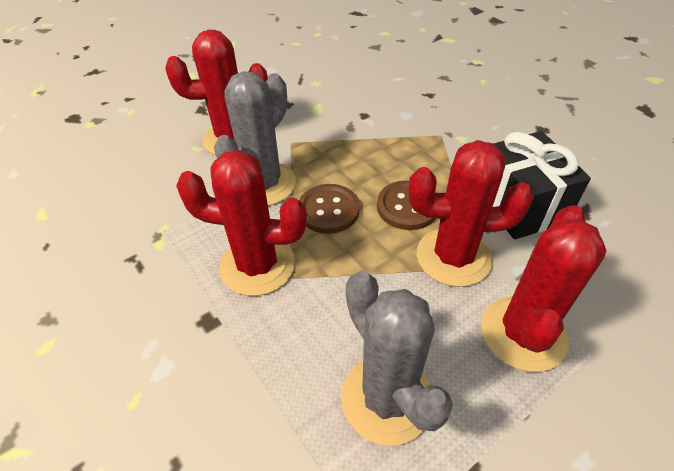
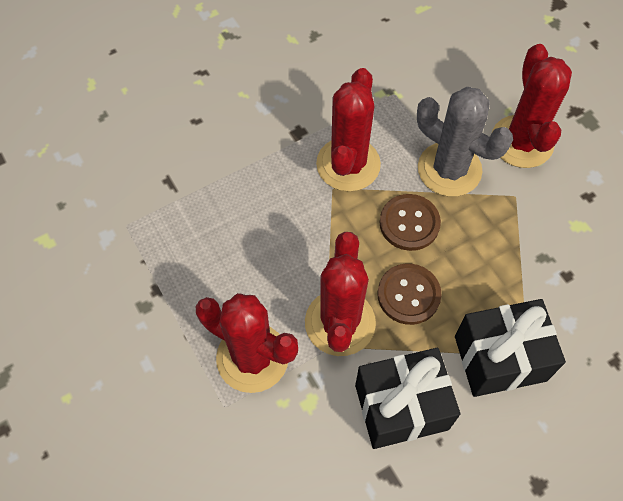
camera: 95 degrees right, 15 degrees up
(387, 398) = (216, 245): grey cactus -> none
(449, 149) = (500, 358): none -> black gift

